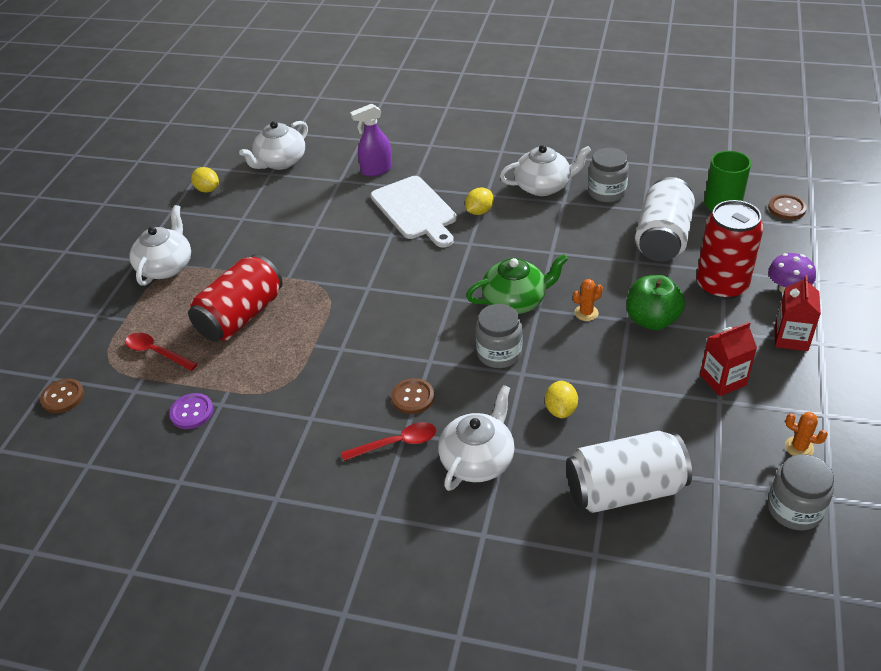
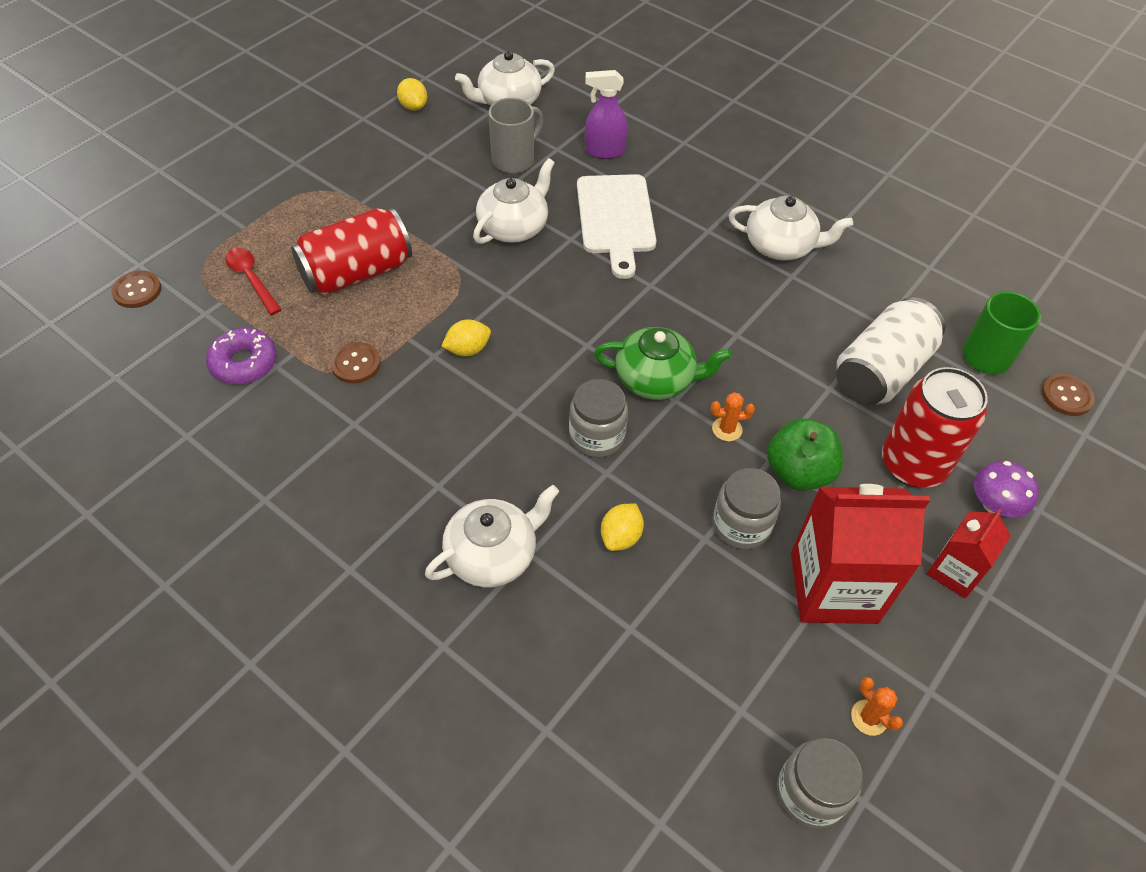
camera: 20 degrees right, 10 degrees up
(166, 267) = (319, 183): white teapot -> white teapot (514, 227)
(192, 412) = (244, 363): purple button -> purple donut
(312, 198) = (514, 160): none -> grey mug
(396, 443) = (421, 494): red spoon -> none
(413, 397) = (471, 447): brown button -> brown button (356, 364)
(479, 211) = (686, 249): yellow lemon -> yellow lemon (468, 349)
(606, 192) = (851, 283): grey jar -> grey jar (741, 525)
(624, 489) = (629, 669): white can -> none
(723, 380) = (833, 587): red carton -> red carton, size x1.81

